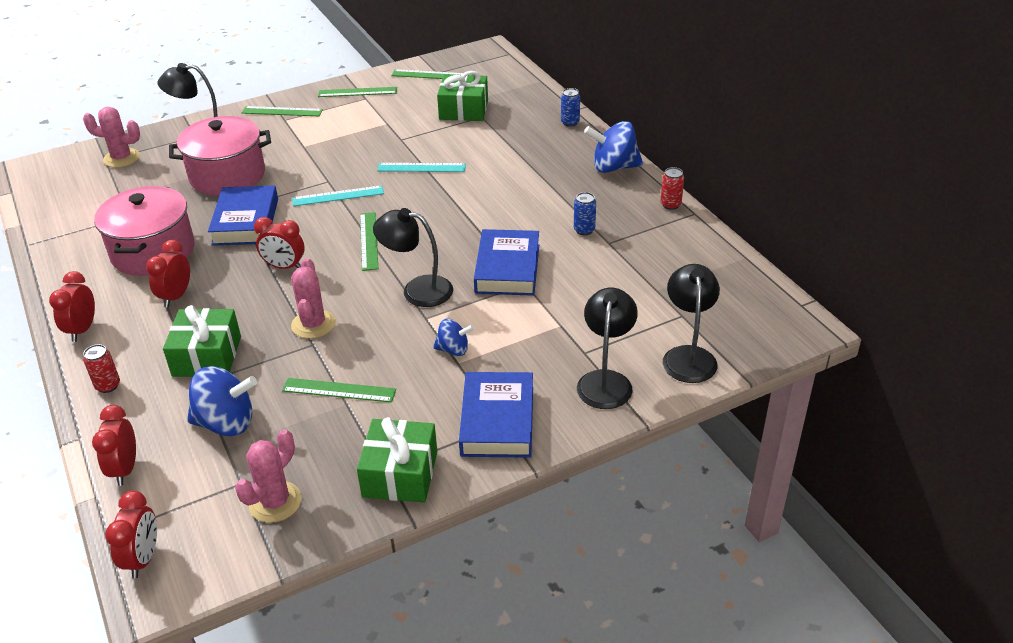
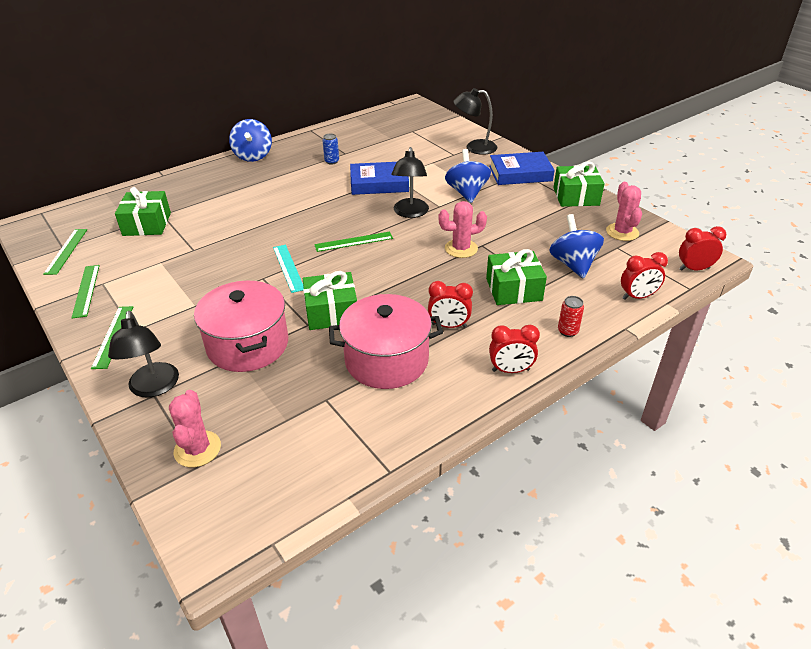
camera: 100 degrees left, 0 degrees up
(246, 222) = (331, 312): blue book -> green gift
(275, 502) = (622, 232): pink cactus -> pink cactus turned 60 degrees clockwise
(284, 267) = (395, 276): red clock -> none
(339, 390) = (521, 227): green ruler -> none
(421, 167) = (244, 232): turquoise ruler -> none
(453, 350) = (467, 193): blue spinning top -> blue spinning top, size x1.74
(570, 122) = (184, 175): blue can -> none
(670, 205) = (301, 137): red can -> none
(688, 356) = (446, 128): black lamp -> none

